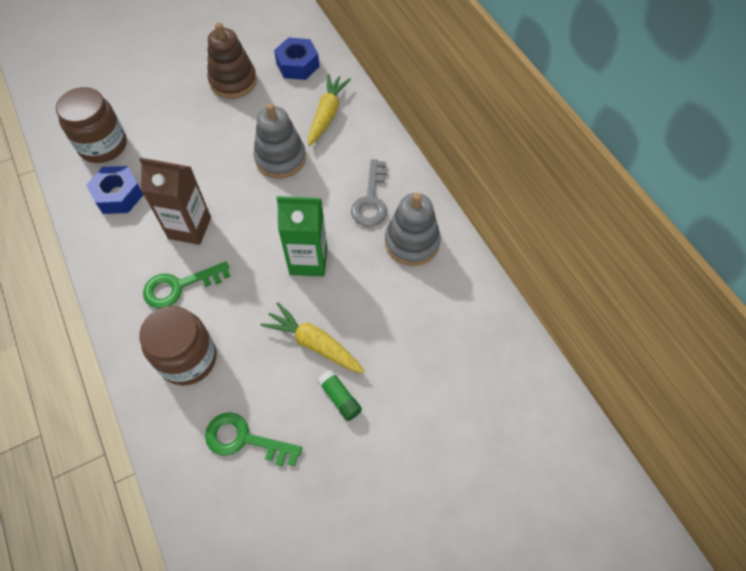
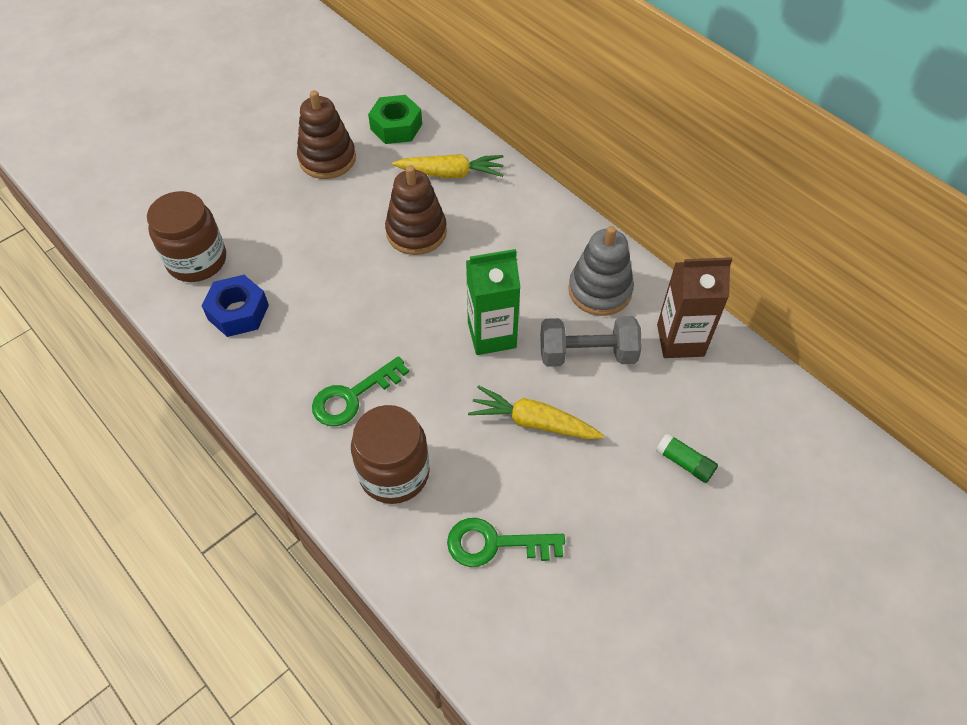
camera: 15 degrees left, 5 degrees down
(189, 228) = (339, 330): brown carton -> brown carton (680, 340)
(280, 158) = (416, 232): grey stacking toy -> brown stacking toy
(298, 65) = (396, 127): blue nut -> green nut
(327, 114) = (451, 173): yellow carrot -> yellow carrot turned 90 degrees clockwise
(340, 398) = (584, 473): green glue stick -> green glue stick (684, 462)
(371, 200) = (537, 255): grey key -> none
(380, 295) = (587, 354): none -> grey dumbbell

